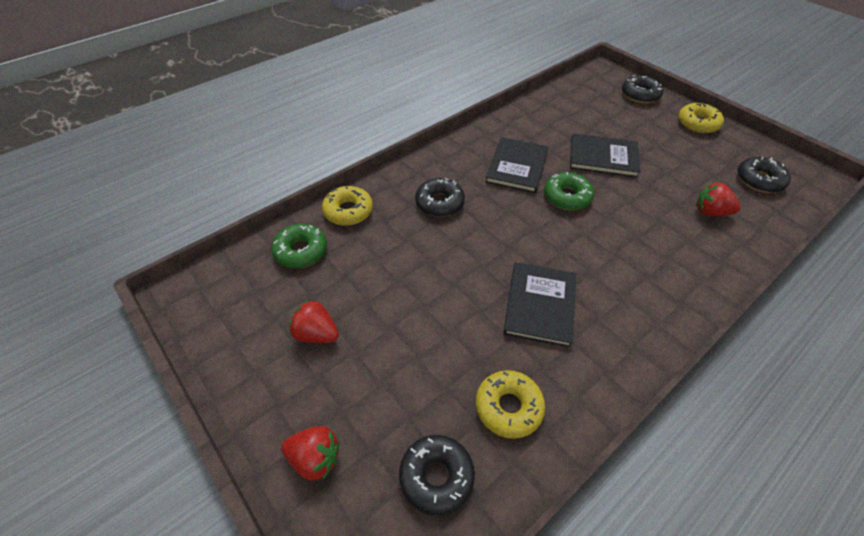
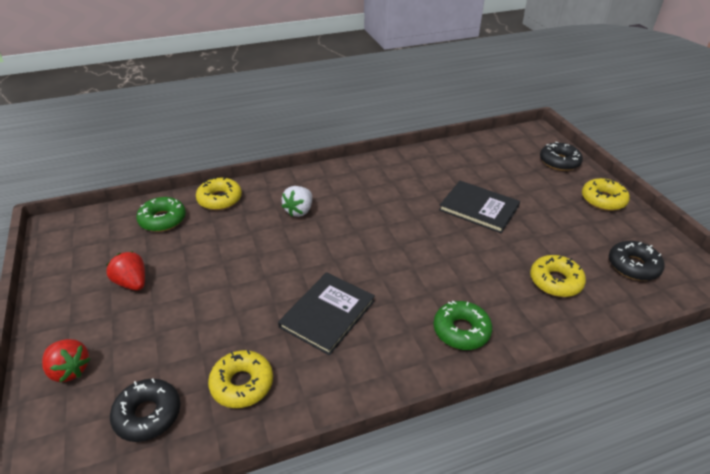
camera: 20 degrees right, 10 degrees down
(439, 203) = (299, 211): black donut -> white strawberry
(517, 167) = (389, 197): black book -> none
(567, 197) = (418, 233): green donut -> green donut (461, 330)
(710, 212) = (555, 281): red strawberry -> yellow donut

